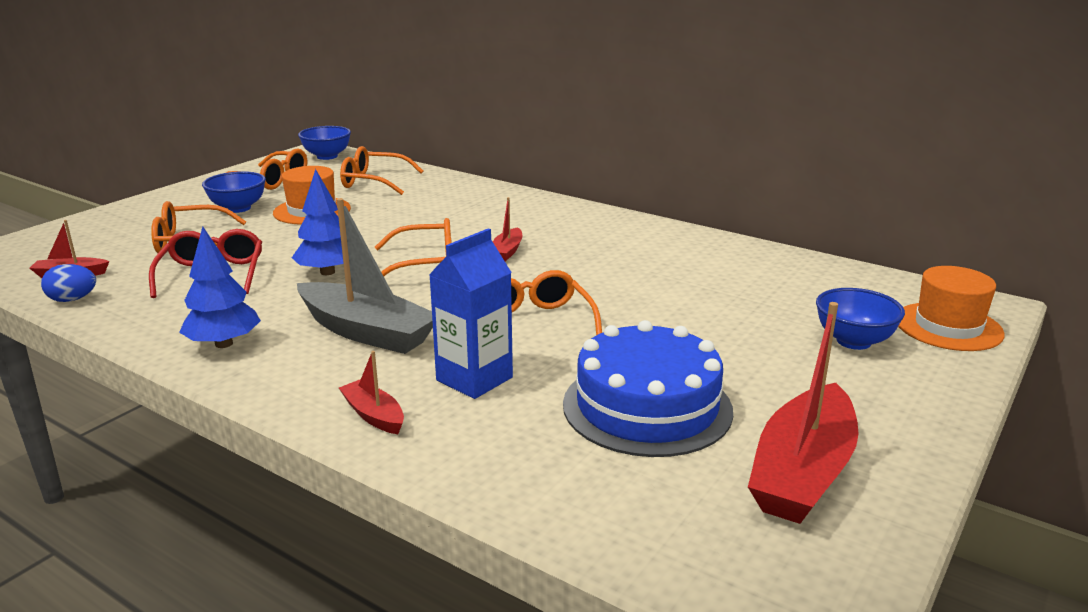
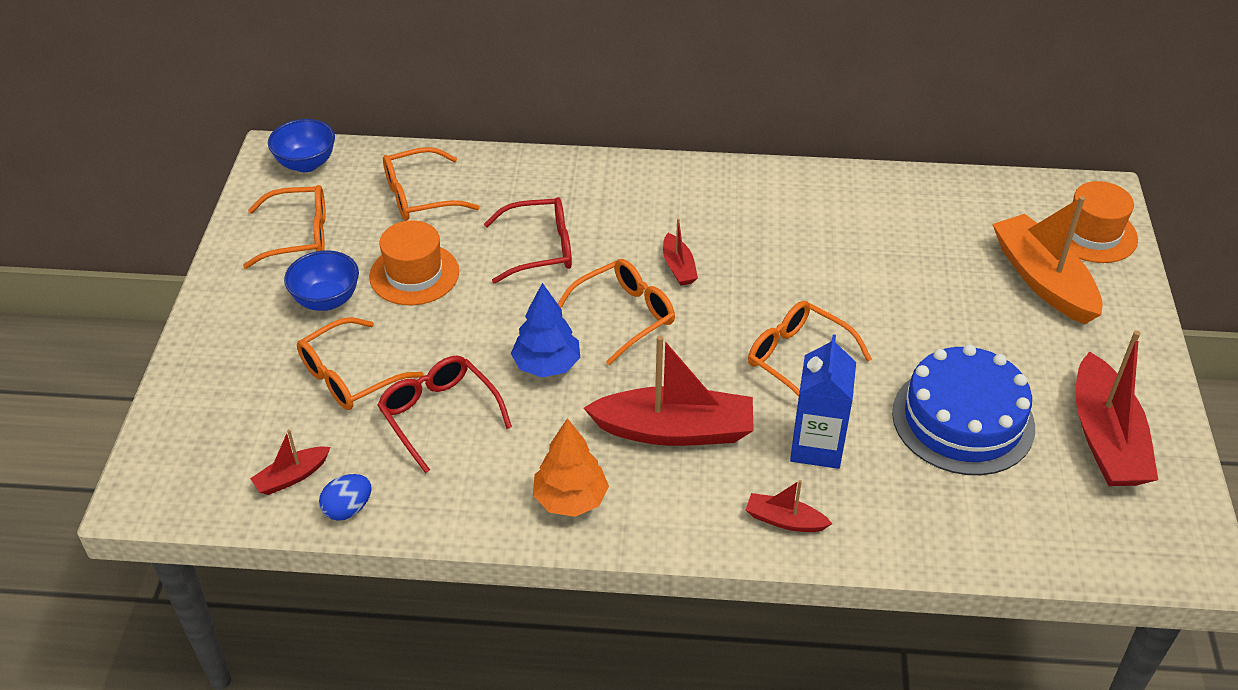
camera: 30 degrees left, 20 degrees up
(224, 344) = (570, 499): blue tree -> orange tree
(367, 332) = (675, 430): grey boat -> red boat
(416, 220) = (540, 249): none -> red glasses
(853, 341) = (1042, 280): blue bowl -> orange boat

